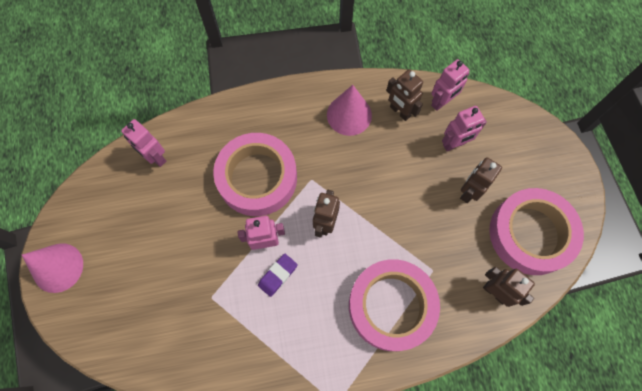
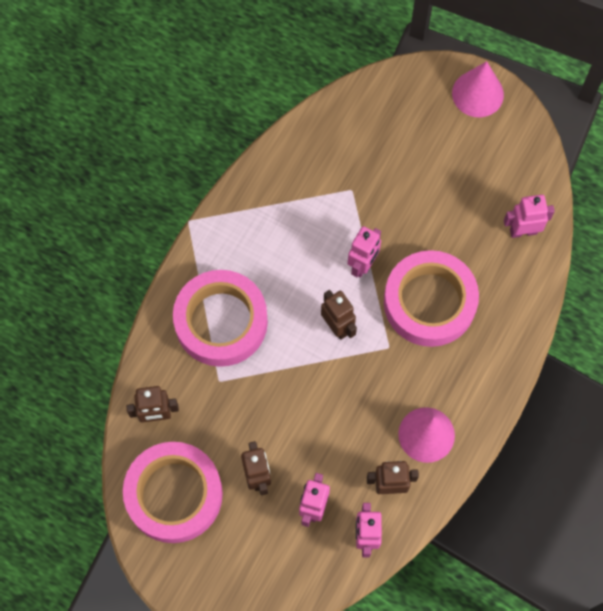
camera: 130 degrees right, 0 degrees up
(278, 275) = (325, 253): purple eraser -> none

